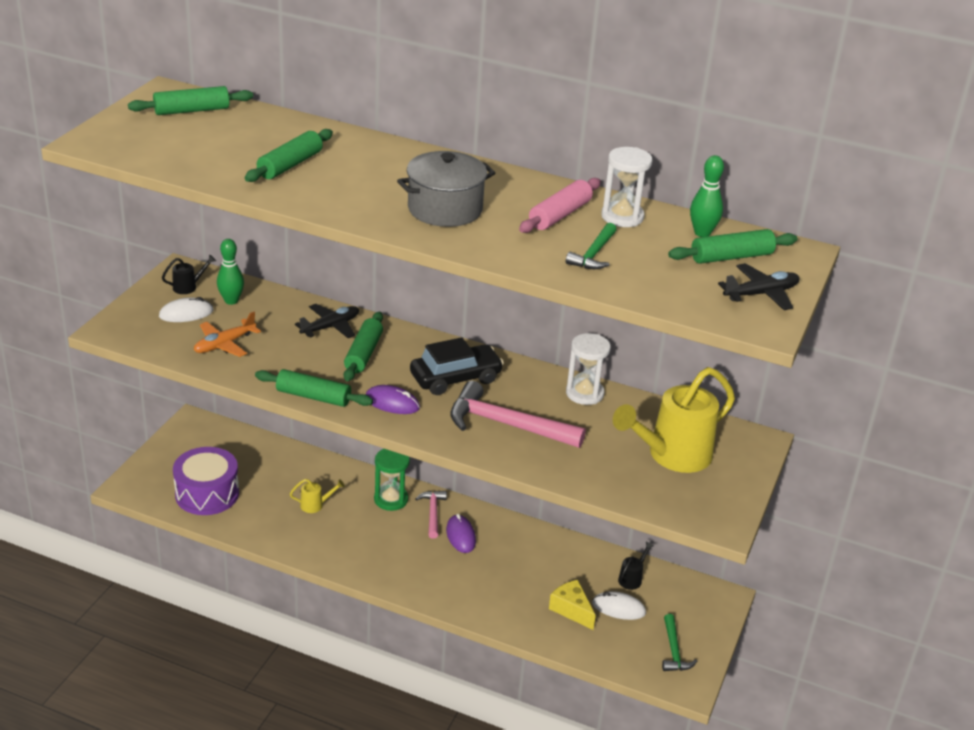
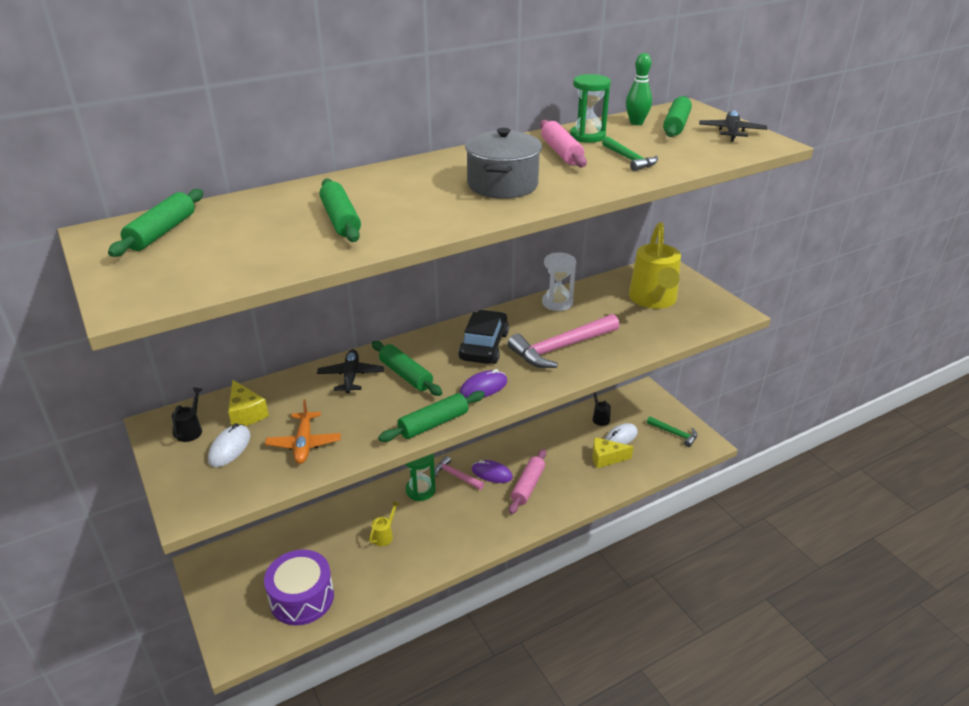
camera: 50 degrees left, 0 degrees up
(231, 301) = (246, 413): green bowling pin -> yellow cheese
(469, 568) = (527, 486): none -> pink rolling pin
(622, 217) = (587, 136): white hourglass -> green hourglass

